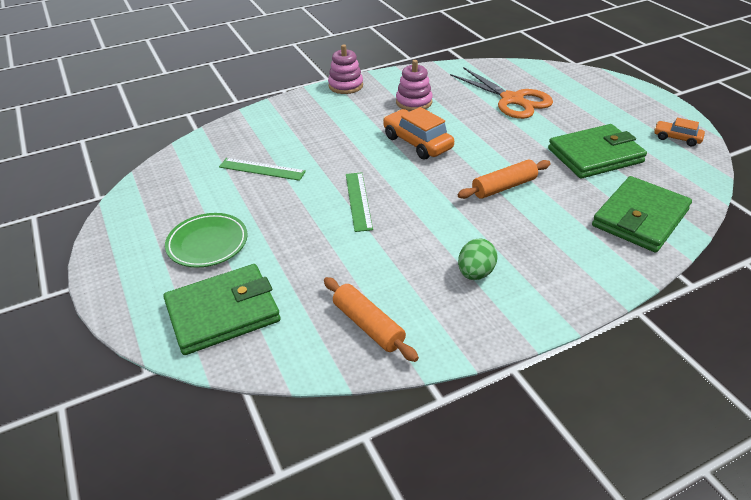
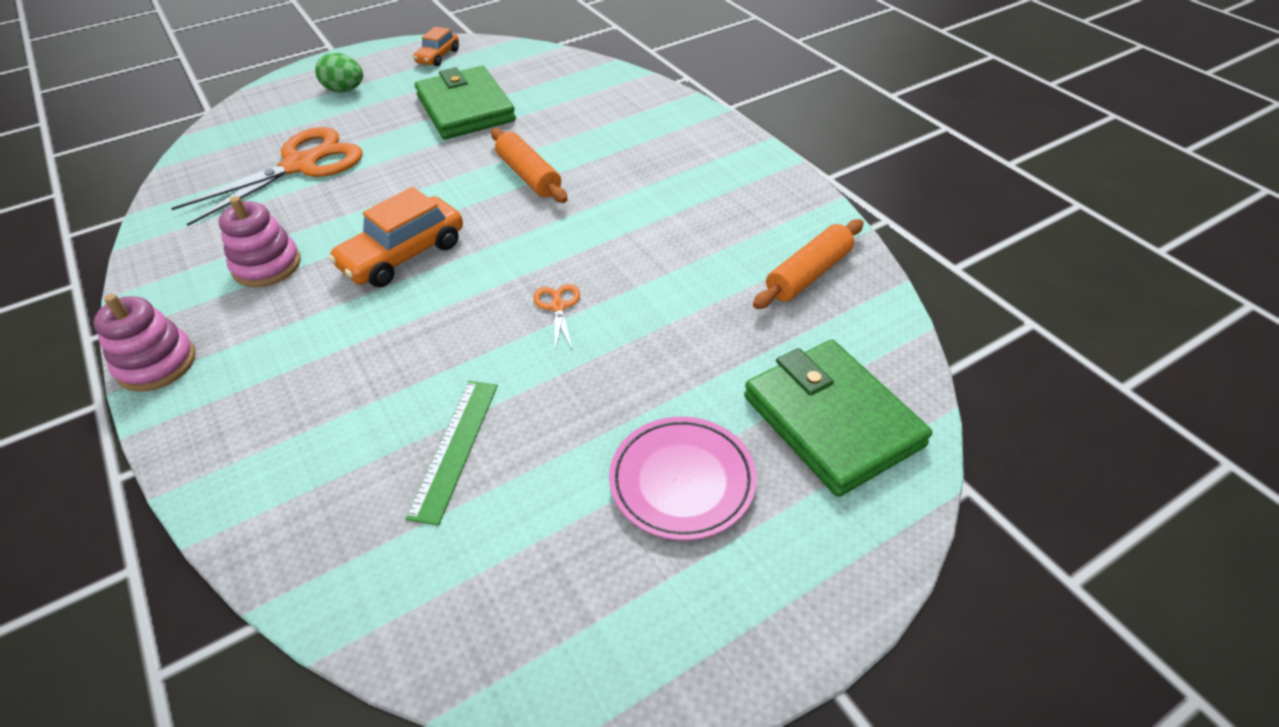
camera: 95 degrees left, 5 degrees up
(207, 243) = (682, 481): green plate -> pink plate
(358, 201) = (558, 307): green ruler -> orange scissors
(475, 273) = (699, 197): green egg -> green egg (345, 90)
(640, 218) = (590, 91): green wallet -> none

